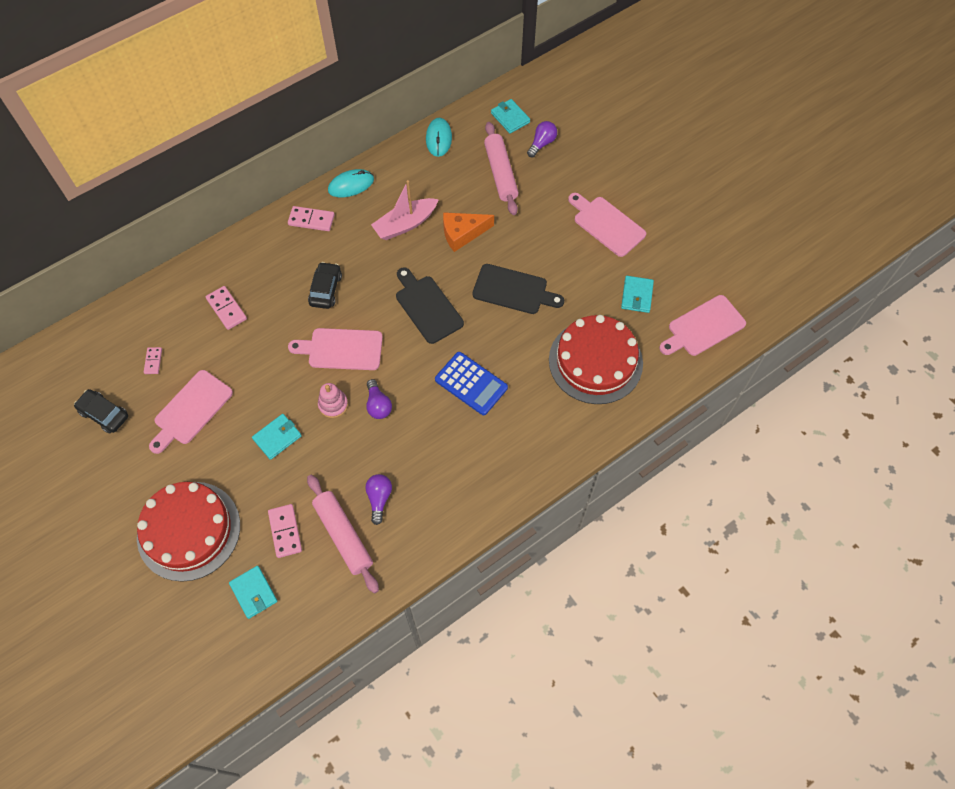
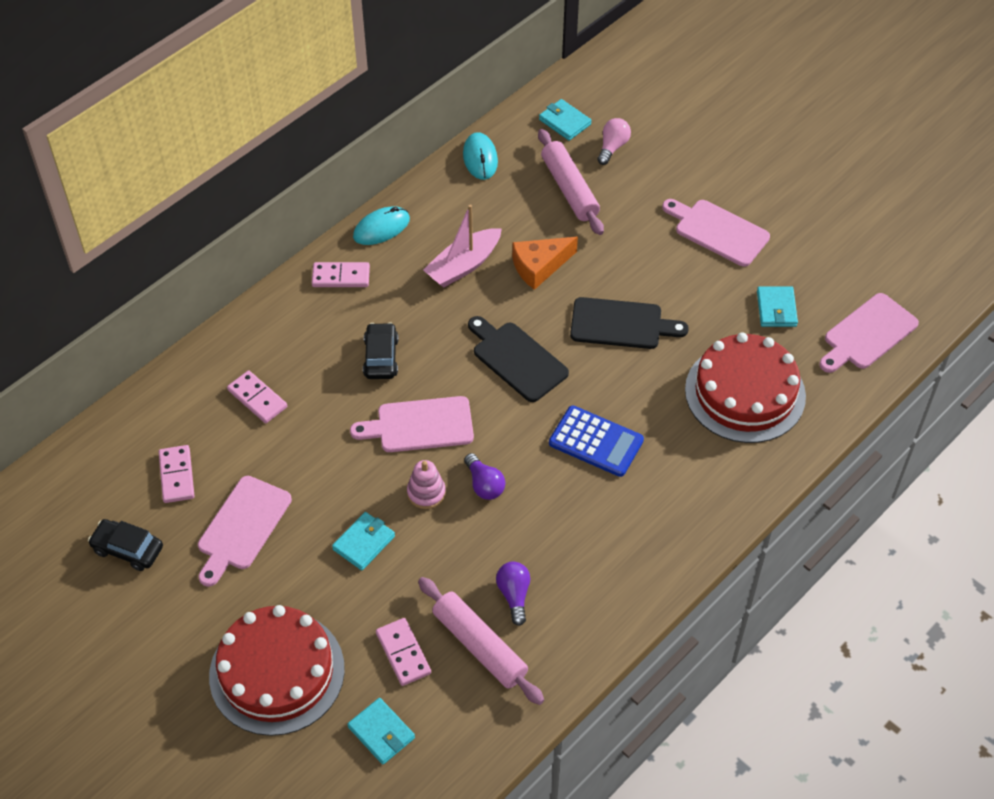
camera: 10 degrees left, 10 degrees down
(153, 361) = (176, 476): pink domino -> pink domino, size x1.61
(542, 143) = (612, 147): purple light bulb -> pink light bulb

